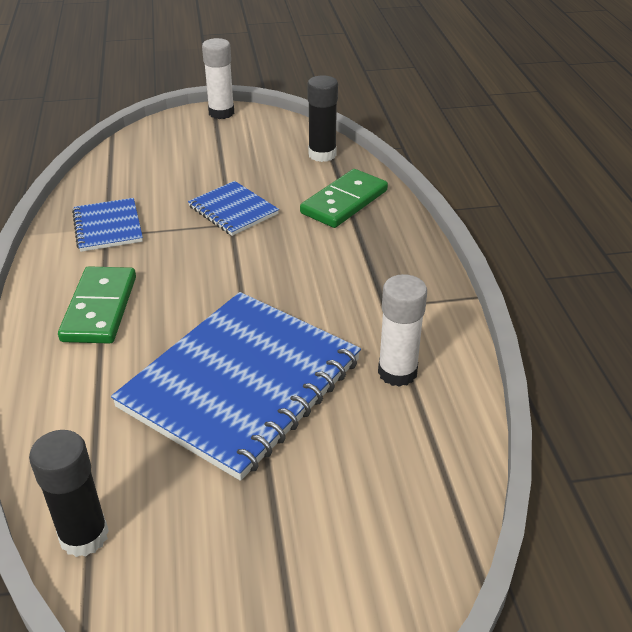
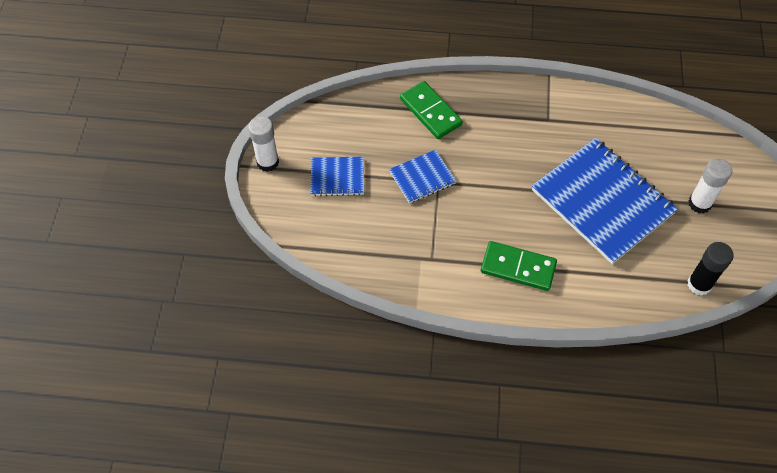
camera: 75 degrees left, 20 degrees up
(108, 227) = (422, 257): blue notebook -> blue notebook (337, 177)
(322, 154) = (361, 110): black glue stick -> none
(397, 372) = (606, 129): white glue stick -> white glue stick (699, 203)

